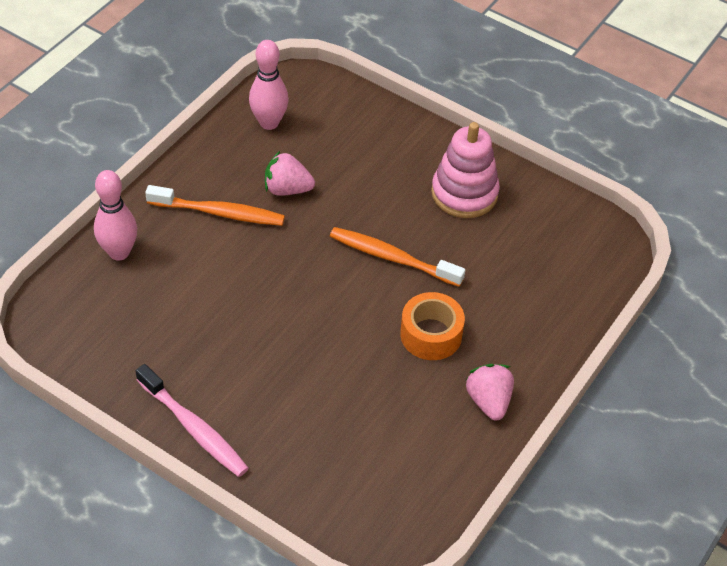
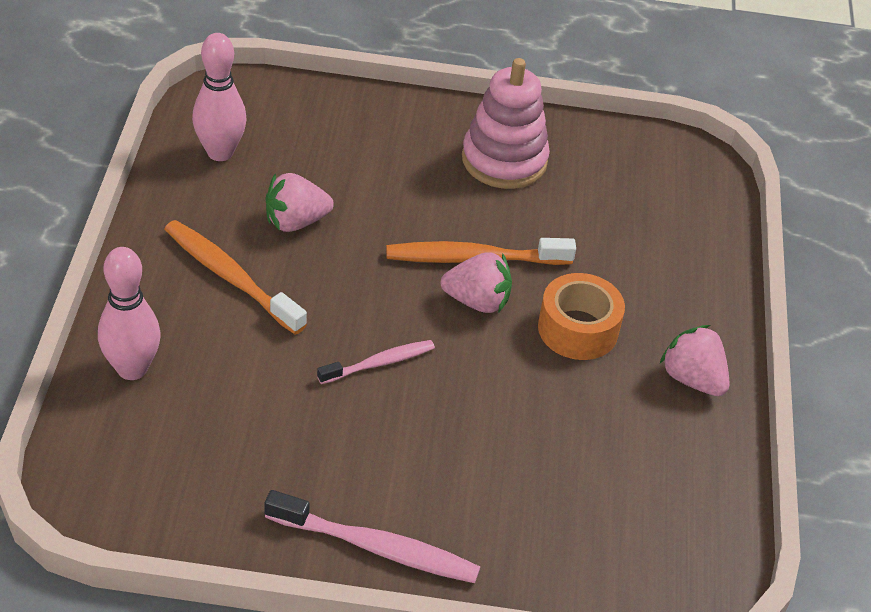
camera: 30 degrees left, 5 degrees down
(219, 213) = (230, 277): orange toothbrush -> orange toothbrush turned 120 degrees counterclockwise
(277, 307) = (379, 363): none -> pink toothbrush
(373, 289) = (477, 301): none -> pink strawberry

